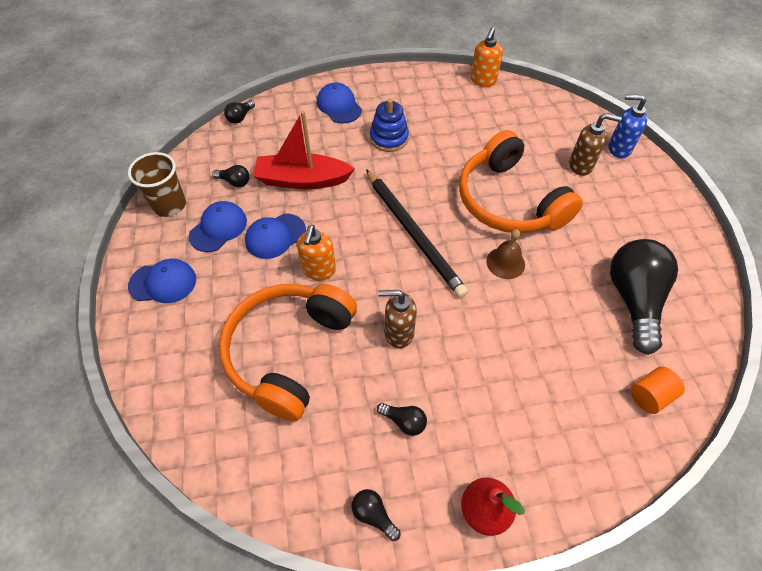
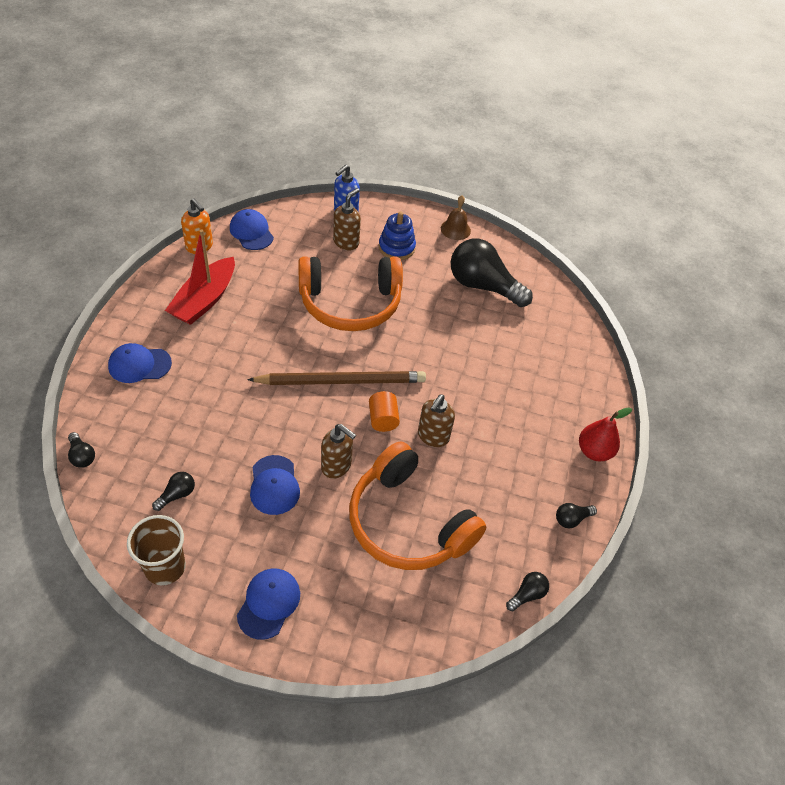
camera: 70 degrees left, 5 degrees down
(218, 228) = (230, 530): blue cap -> blue cap (251, 232)
(302, 180) = (218, 436): red boat -> red boat (204, 300)
(319, 270) = (336, 466): orange soap dispenser -> brown soap dispenser
(389, 138) = (217, 346): blue stacking toy -> blue stacking toy (396, 248)
(404, 421) = (510, 468): black light bulb -> black light bulb (527, 594)
(413, 234) = (341, 381): black pencil -> brown pencil
(505, 263) = (408, 337): brown bell -> brown bell (455, 229)
(650, 396) = (556, 321): orange cylinder -> orange cylinder (383, 419)

